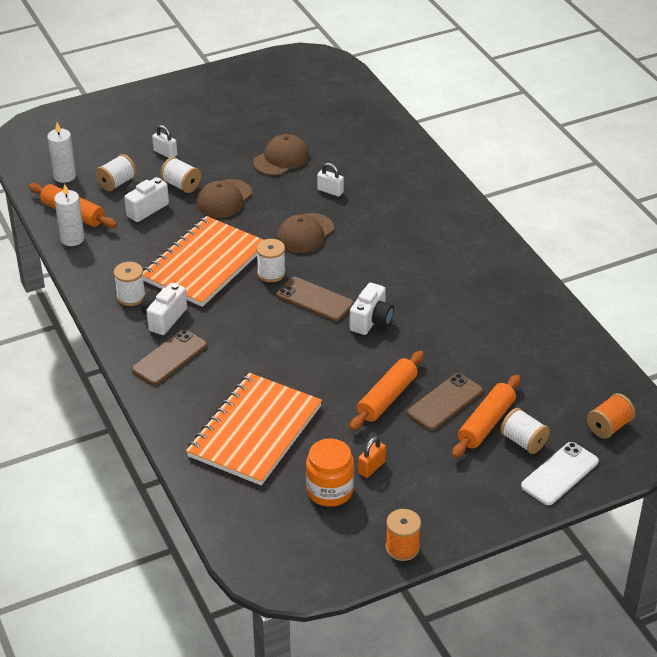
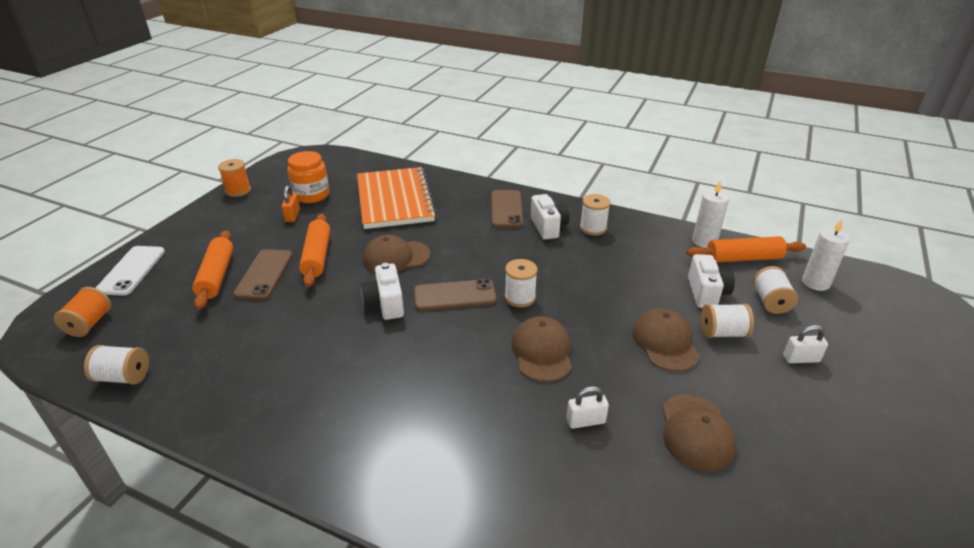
camera: 140 degrees right, 5 degrees down
(204, 264) = (582, 276): orange notebook -> none
(322, 359) = (396, 257): none -> brown cap
(523, 441) = (175, 278): white spool -> white spool (123, 377)

